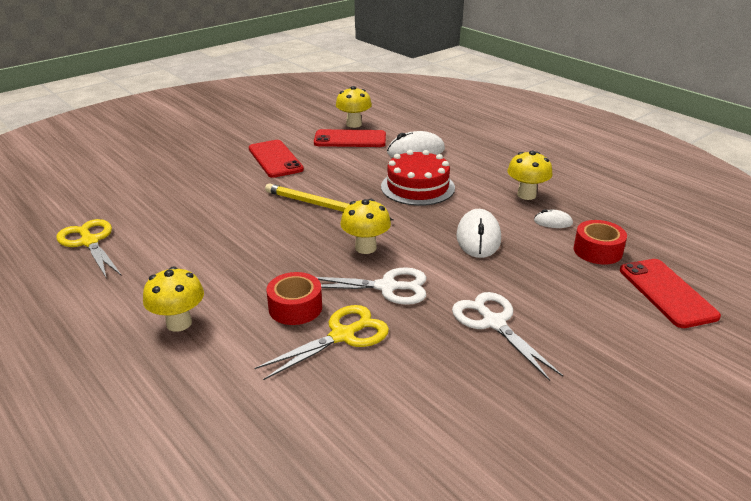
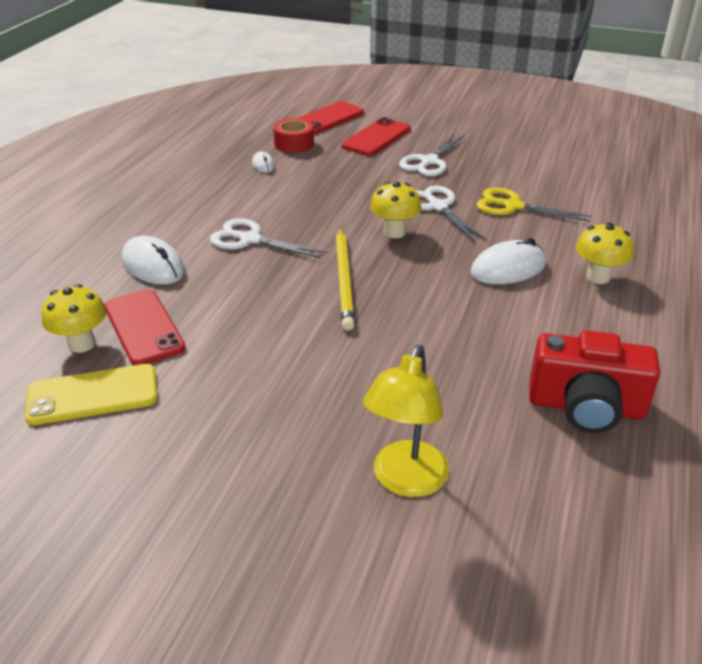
camera: 120 degrees left, 5 degrees up
(90, 242) = (586, 407): yellow scissors -> red camera
(141, 173) = (405, 481): none -> yellow lamp
(275, 159) = (255, 366): red phone -> red phone (376, 138)
(295, 307) = (511, 234): red tape -> none
(307, 122) = (93, 395): none -> yellow phone
(417, 187) = (250, 239): red cake -> white scissors
(478, 238) = (322, 188): white mouse -> white mouse (508, 269)
(526, 195) = (220, 183): yellow mushroom -> none

